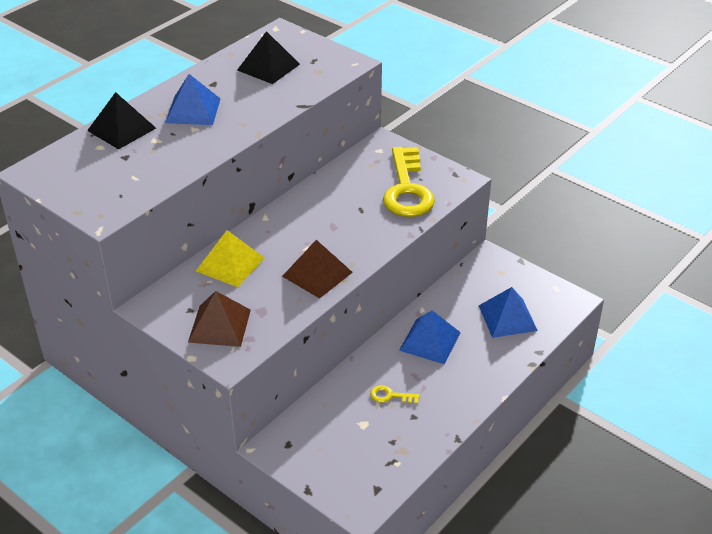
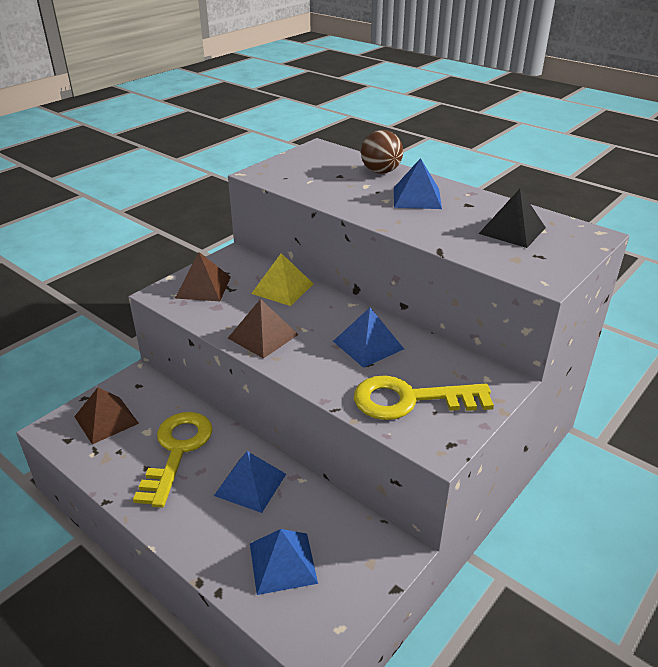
camera: 90 degrees right, 5 degrees down
(121, 129) = (381, 172): black pyramid -> brown ball
(333, 209) = (368, 345): none -> blue pyramid
(345, 461) = (106, 420): none -> brown pyramid
(390, 396) = (177, 451): yellow key -> yellow key, size x2.49

